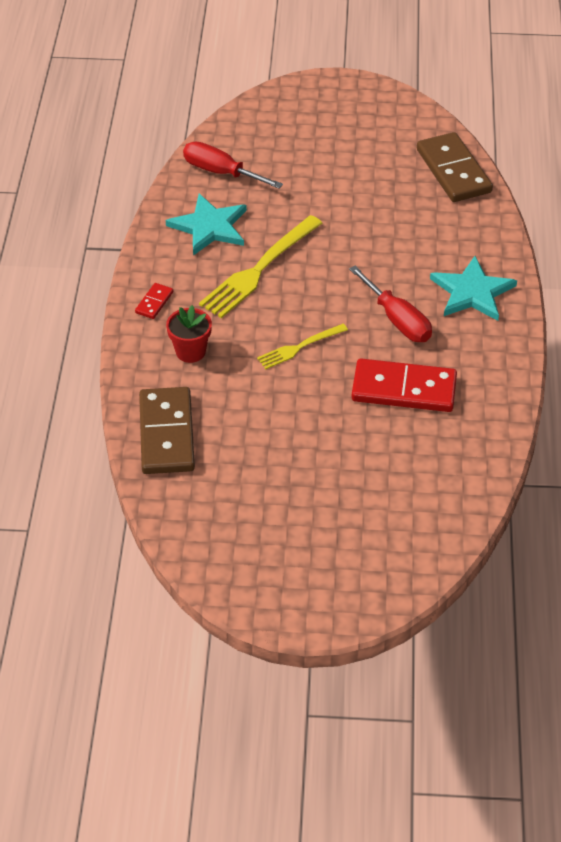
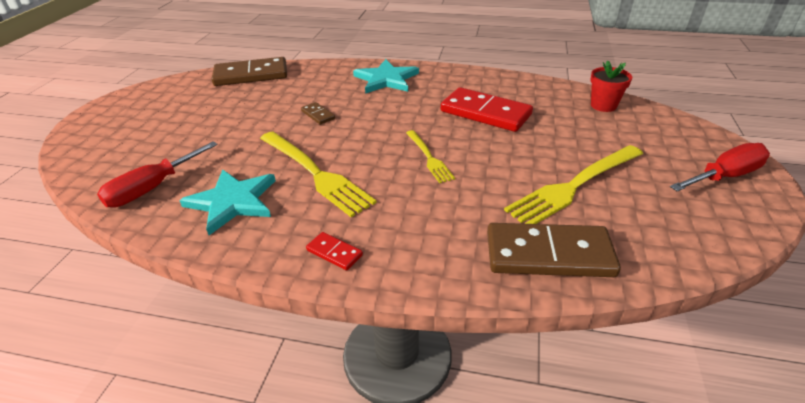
camera: 80 degrees left, 10 degrees down
(190, 351) = (422, 228): red flower pot -> red flower pot (603, 105)
(266, 458) = (573, 186): none -> yellow fork
(369, 249) = (318, 115): none -> brown domino
(397, 320) = (407, 109): red screwdriver -> red screwdriver (724, 176)
(404, 389) = (485, 113): red domino -> red domino turned 75 degrees counterclockwise

